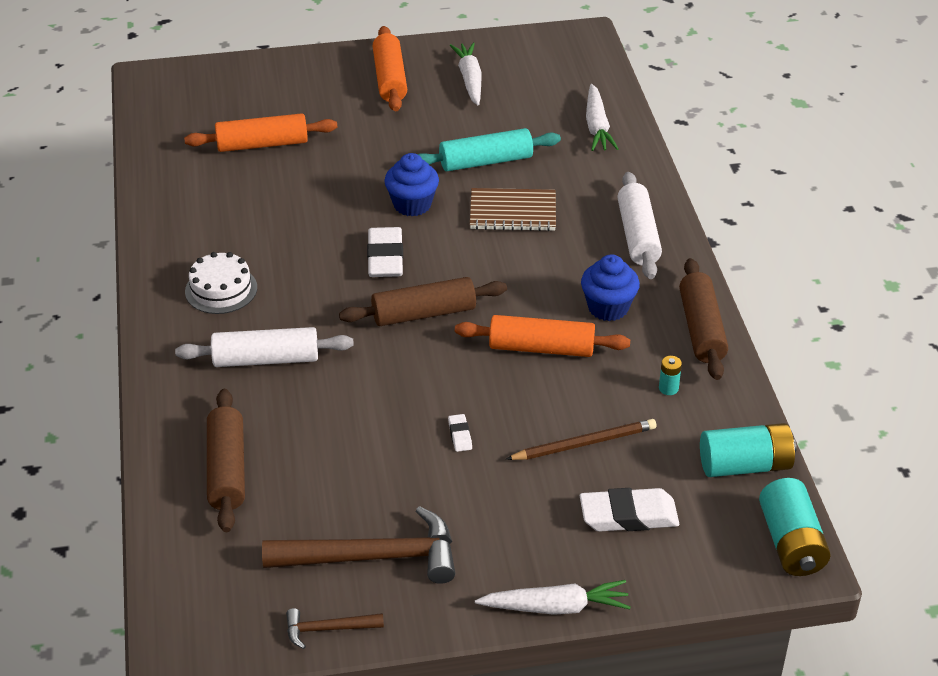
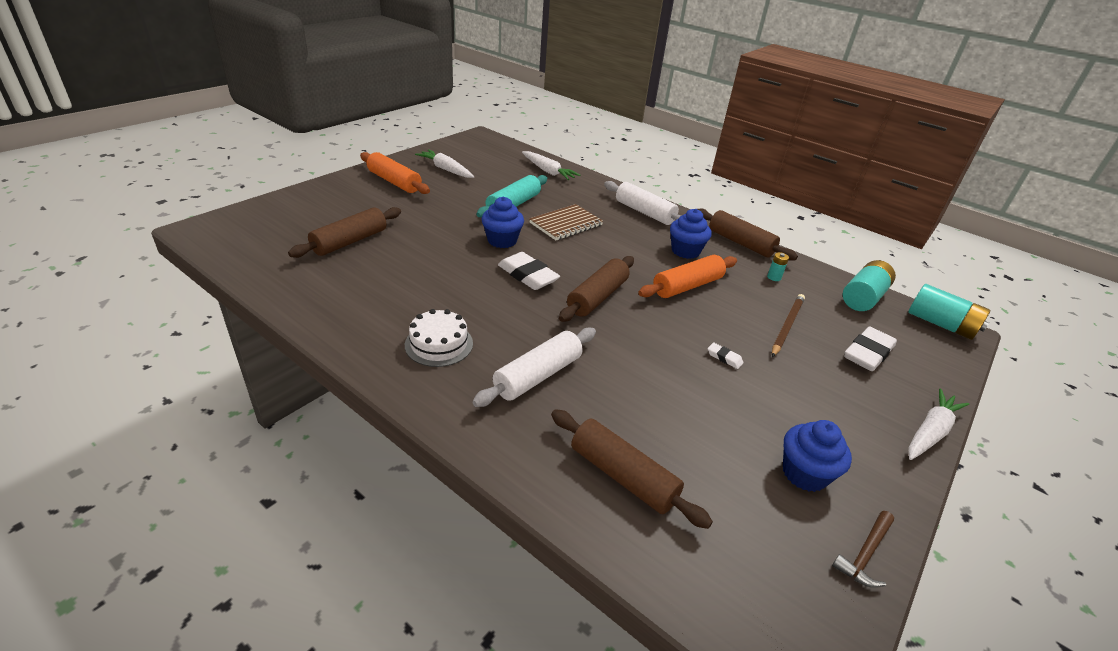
camera: 45 degrees left, 5 degrees down
(262, 144) = (350, 241): orange rolling pin -> brown rolling pin
(373, 557) = (804, 473): brown hammer -> blue cupcake

